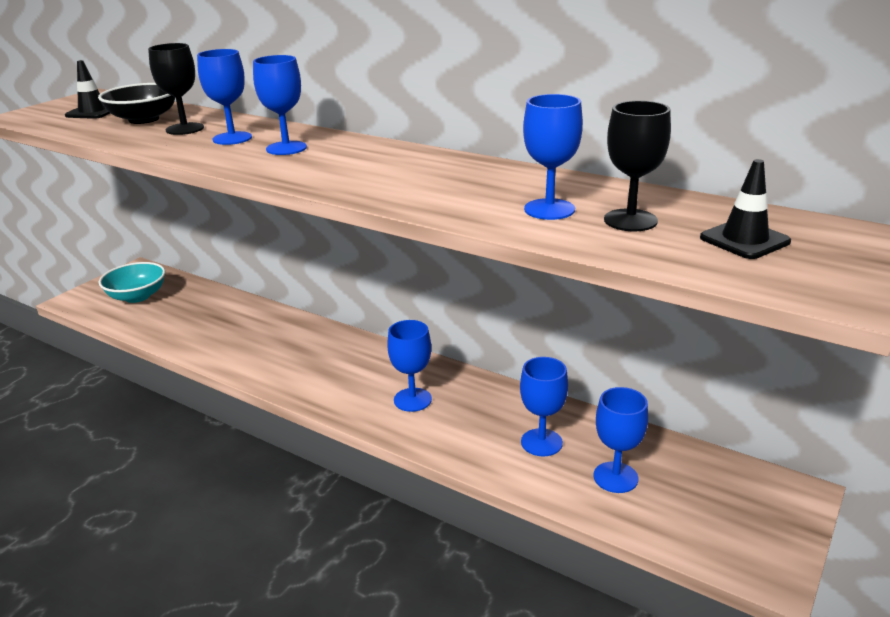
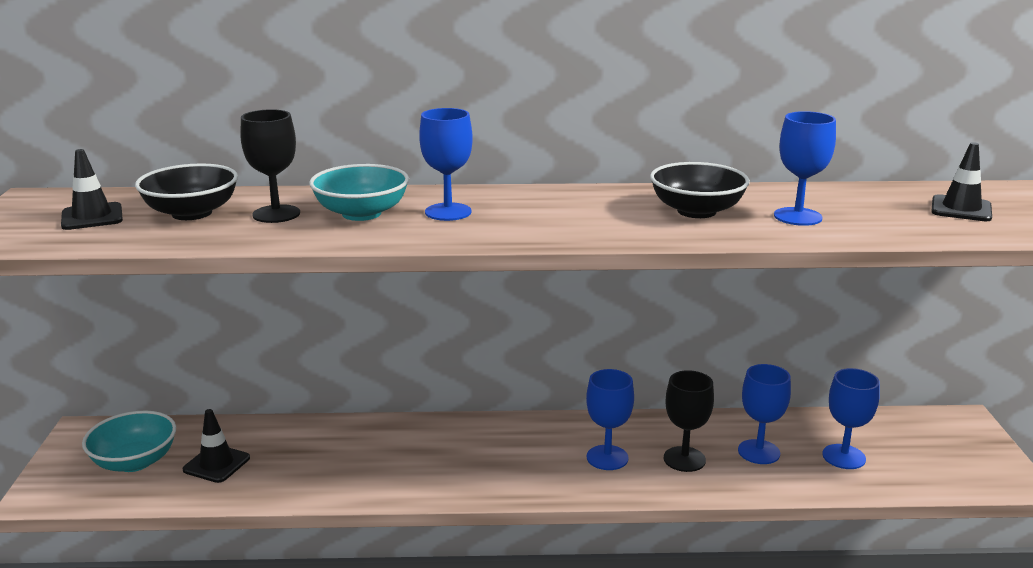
camera: 35 degrees left, 5 degrees down
(173, 313) = (216, 464): none -> black traffic cone
(232, 138) = (361, 213): blue goblet -> turquoise bowl
(469, 185) = (696, 211): none -> black bowl
(630, 220) = (868, 212): black goblet -> black goblet (684, 459)

